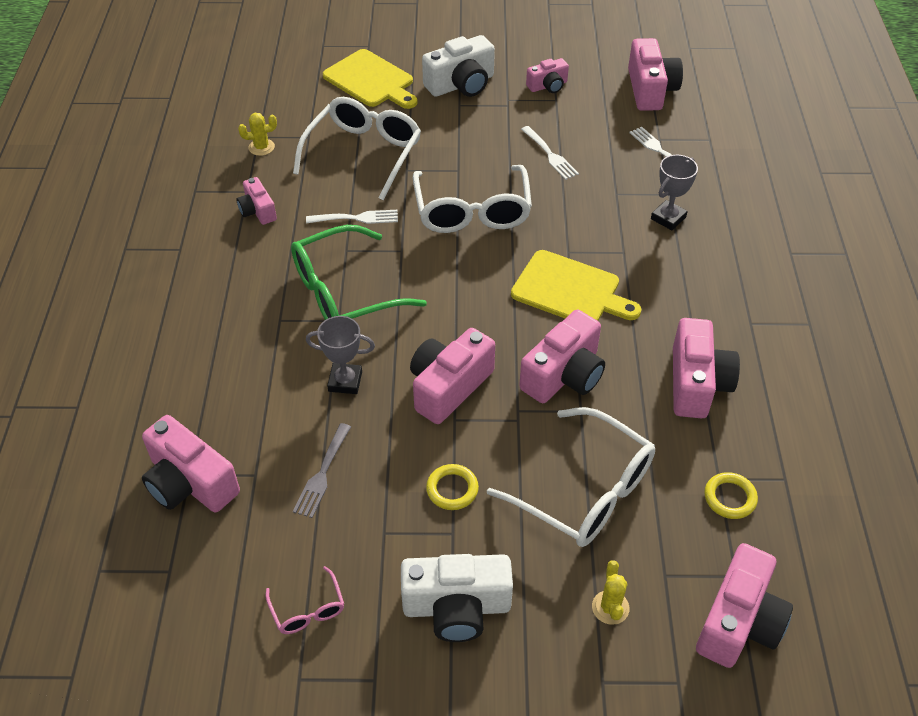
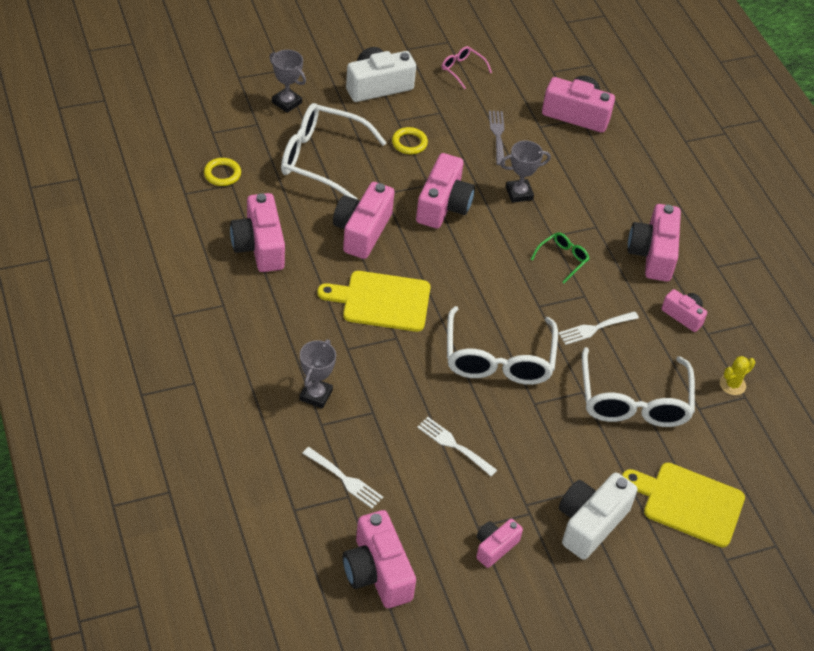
camera: 155 degrees right, 0 degrees up
(344, 292) = (562, 259): green glasses -> green glasses, size x0.46
(472, 211) = (498, 359): white glasses -> white glasses turned 150 degrees counterclockwise
(610, 607) = (287, 102): yellow cactus -> grey trophy
(738, 621) = (207, 110): pink camera -> pink camera (653, 254)

